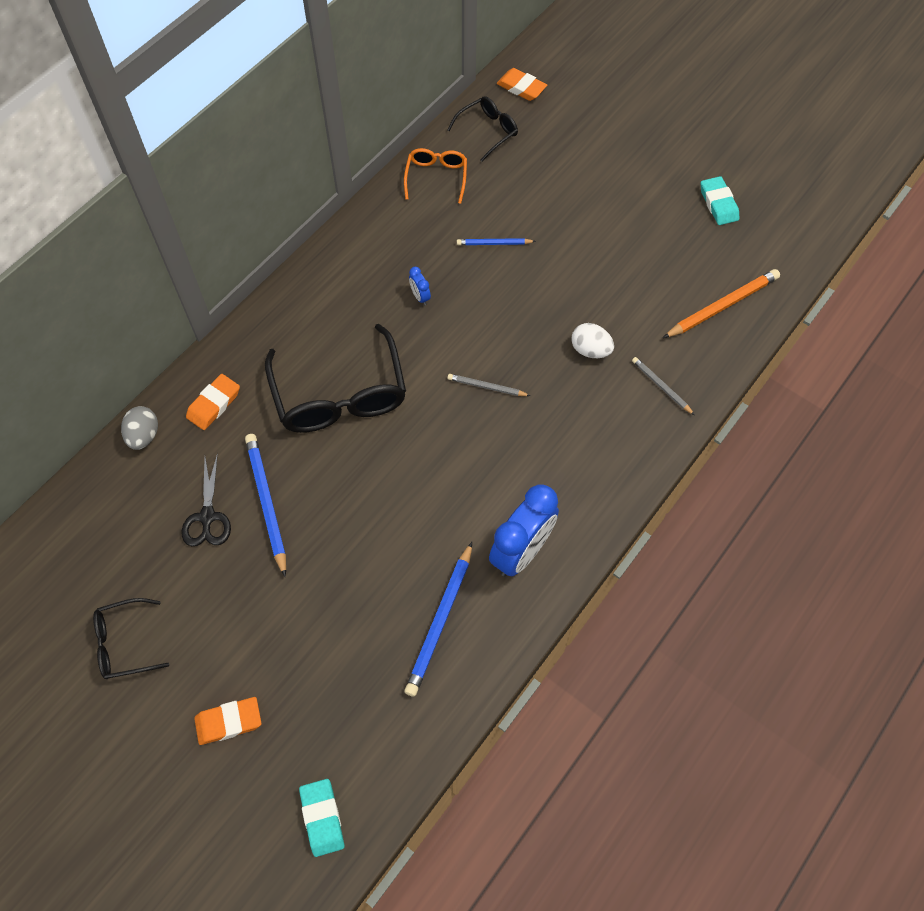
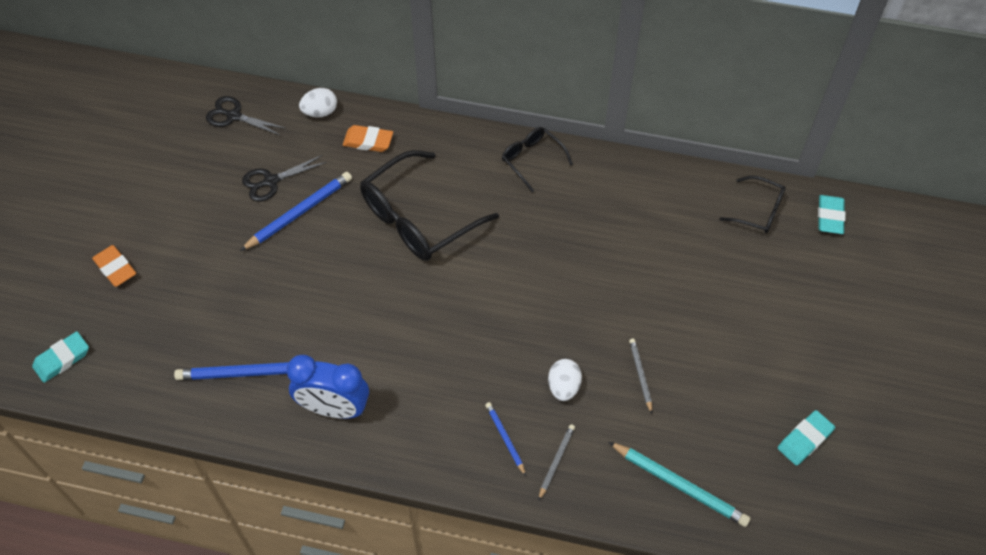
camera: 65 degrees right, 5 degrees down
(90, 525) = (234, 116): none -> black scissors
(125, 643) = (152, 179): black glasses -> black glasses (532, 160)
(144, 436) = (320, 112): grey egg -> white egg
(420, 297) = (545, 234): blue clock -> none
(436, 178) = (678, 194): orange glasses -> none
(486, 387) = (481, 319): grey pencil -> grey pencil (640, 375)
(494, 243) = (634, 266): blue pencil -> blue pencil (505, 438)
(521, 87) = (830, 217): orange eraser -> turquoise eraser
(722, 306) = (679, 485): orange pencil -> turquoise pencil

